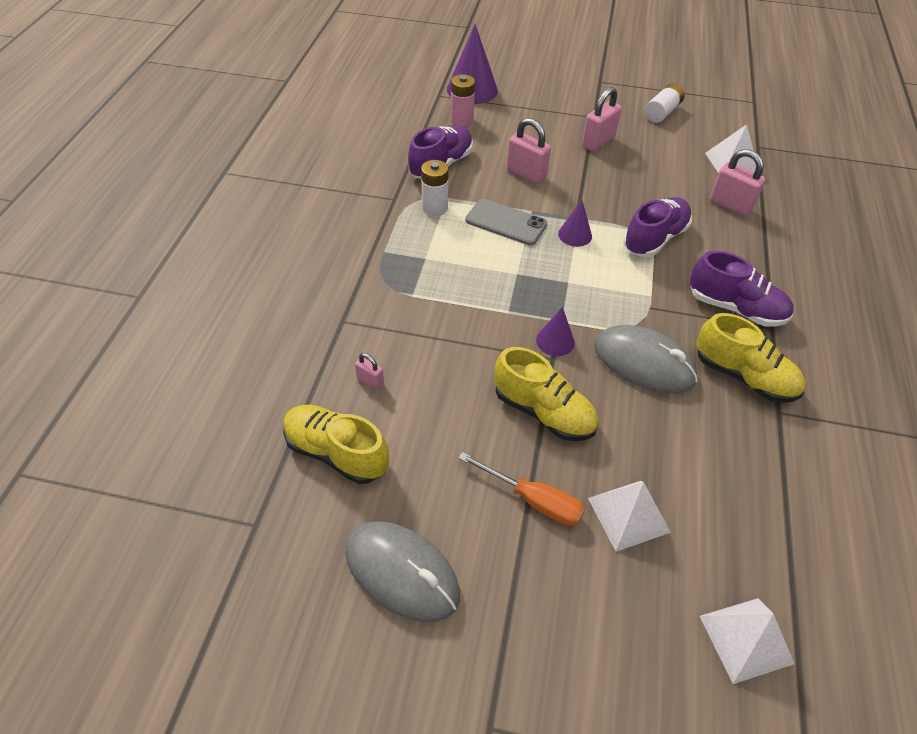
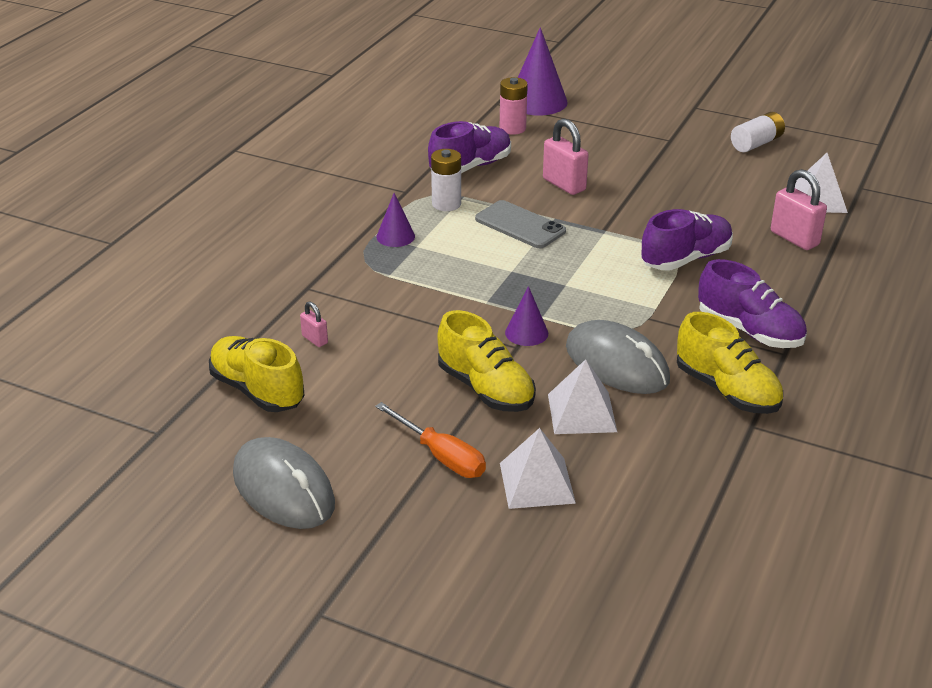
camera: 15 degrees right, 15 degrees down
(575, 235) = (593, 245): purple cone -> purple cone (395, 236)
(598, 142) = (663, 164): pink padlock -> none
(746, 639) = (613, 597): white pyramid -> white pyramid (581, 413)

